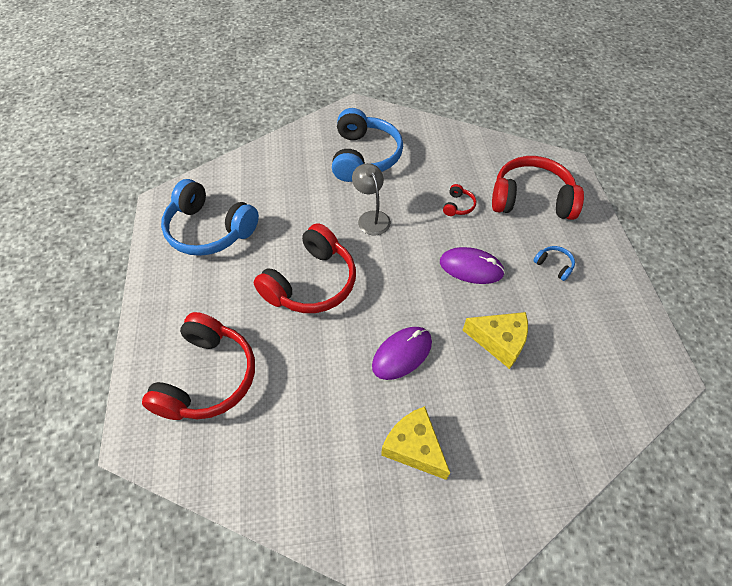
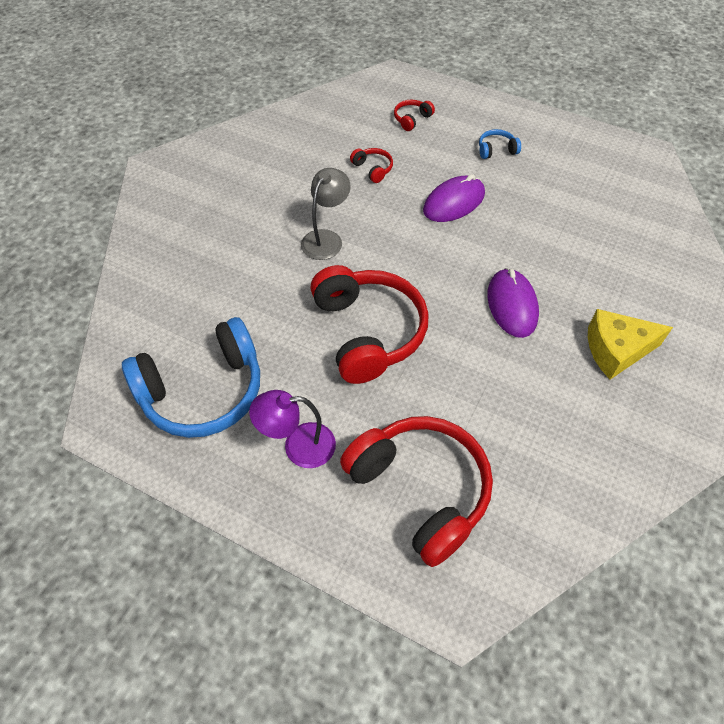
camera: 55 degrees left, 0 degrees up
(201, 296) = (298, 446): none -> purple lamp
(364, 156) = (235, 199): blue headphones -> none
(371, 217) = (326, 238): grey lamp -> grey lamp turned 105 degrees clockwise
(499, 341) = (548, 230): yellow cheese -> none
(531, 199) = (411, 119): red headphones -> red headphones, size x0.41

